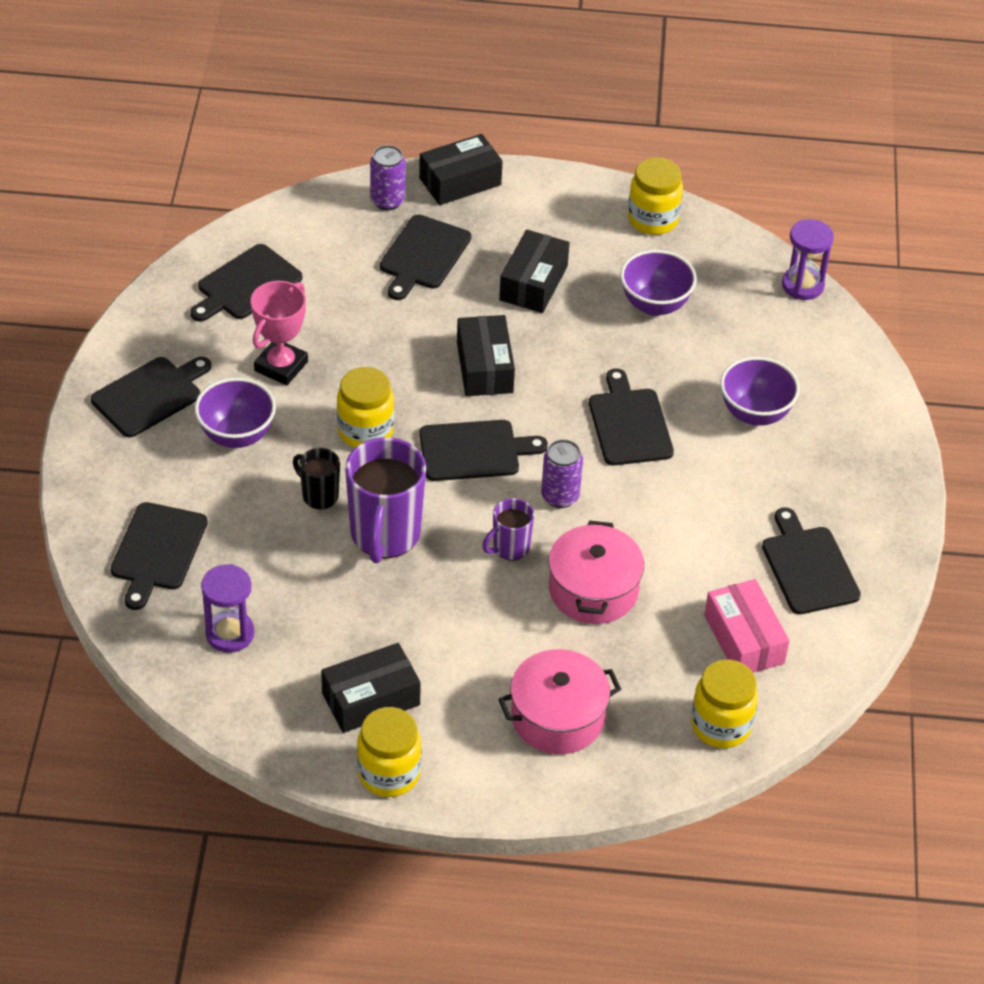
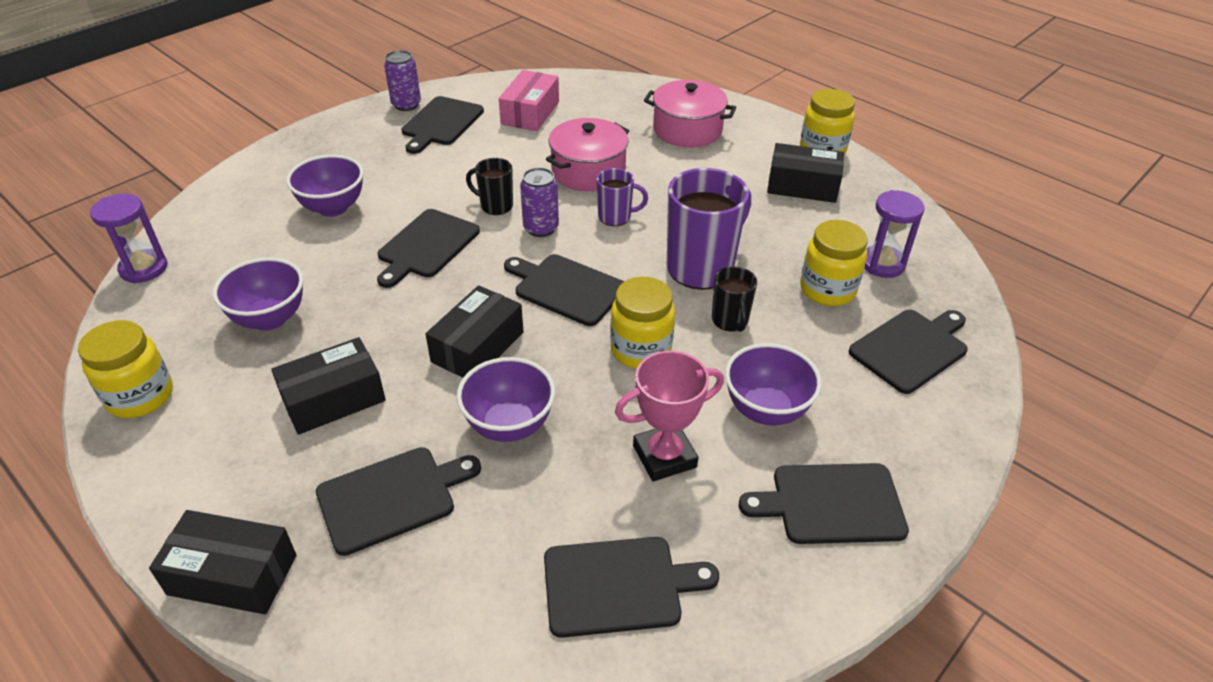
camera: 140 degrees left, 5 degrees down
(387, 201) = (340, 604): purple can -> purple can (406, 105)
(401, 330) = (509, 425): none -> purple bowl
(626, 497) = (495, 206): none -> black mug
(721, 725) = (596, 90): yellow jar -> yellow jar (827, 290)

